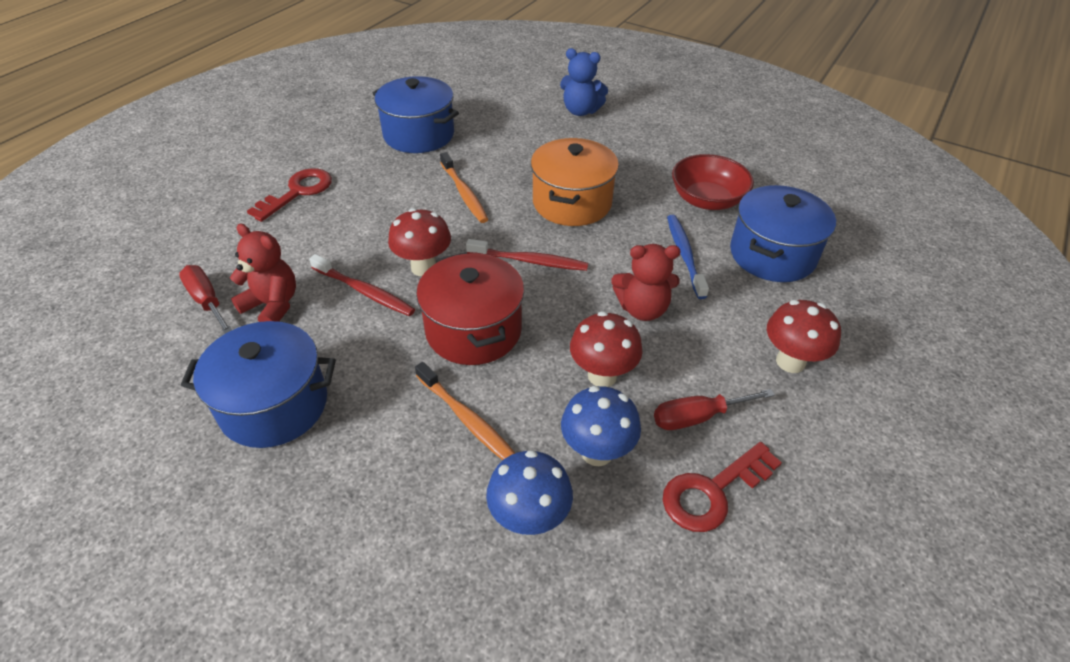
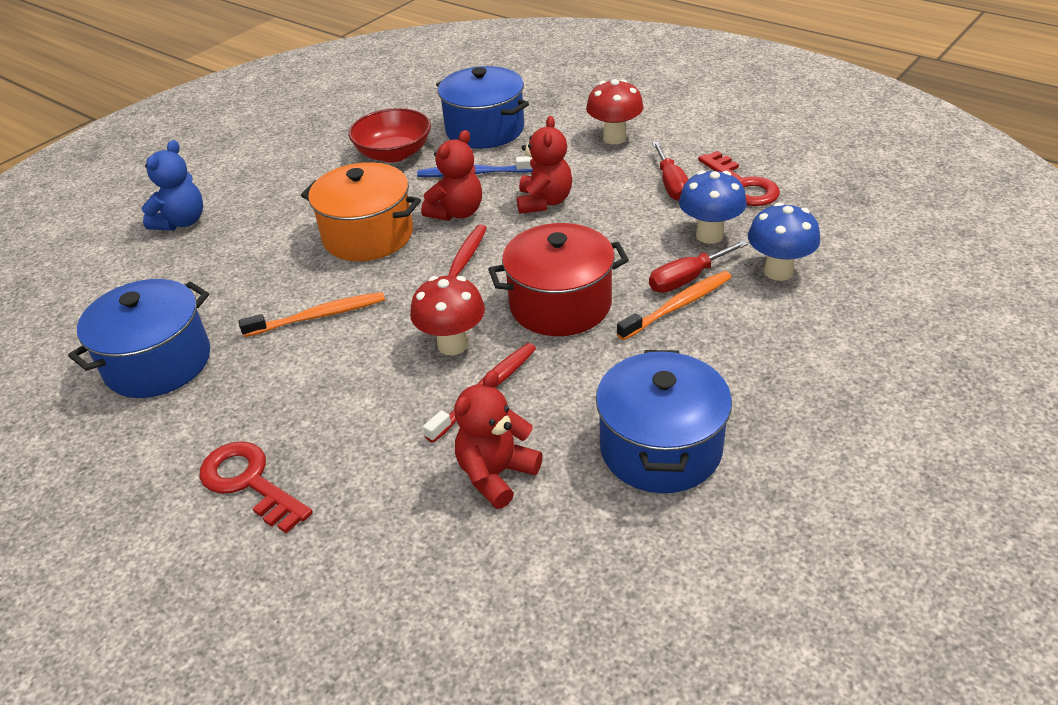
camera: 80 degrees left, 5 degrees down
(207, 301) = (476, 547): red screwdriver -> red screwdriver (687, 279)
(602, 375) = (625, 228): red mushroom -> none
(614, 250) = (457, 212): none -> red teddy bear

